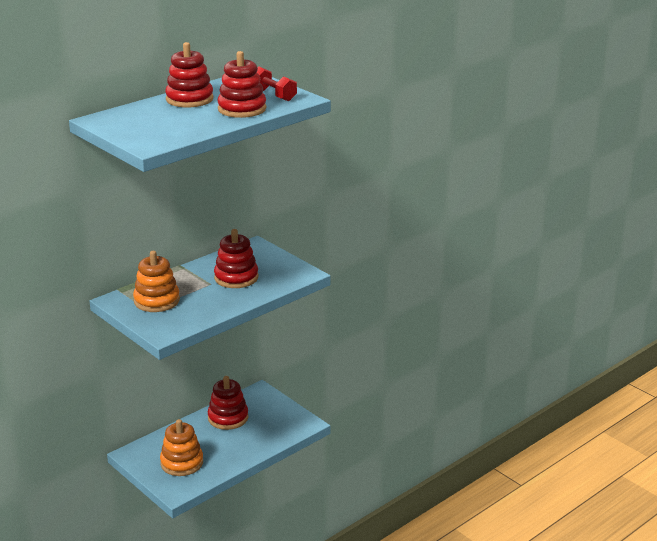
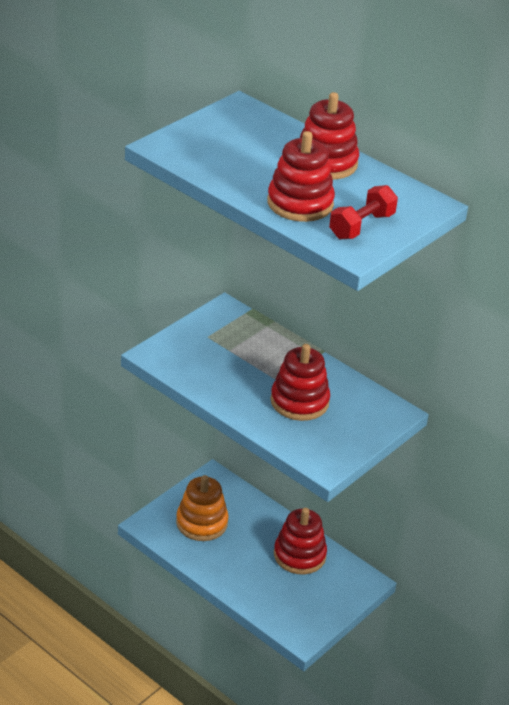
camera: 80 degrees right, 10 degrees up
(156, 301) = (228, 341): orange stacking toy -> none

